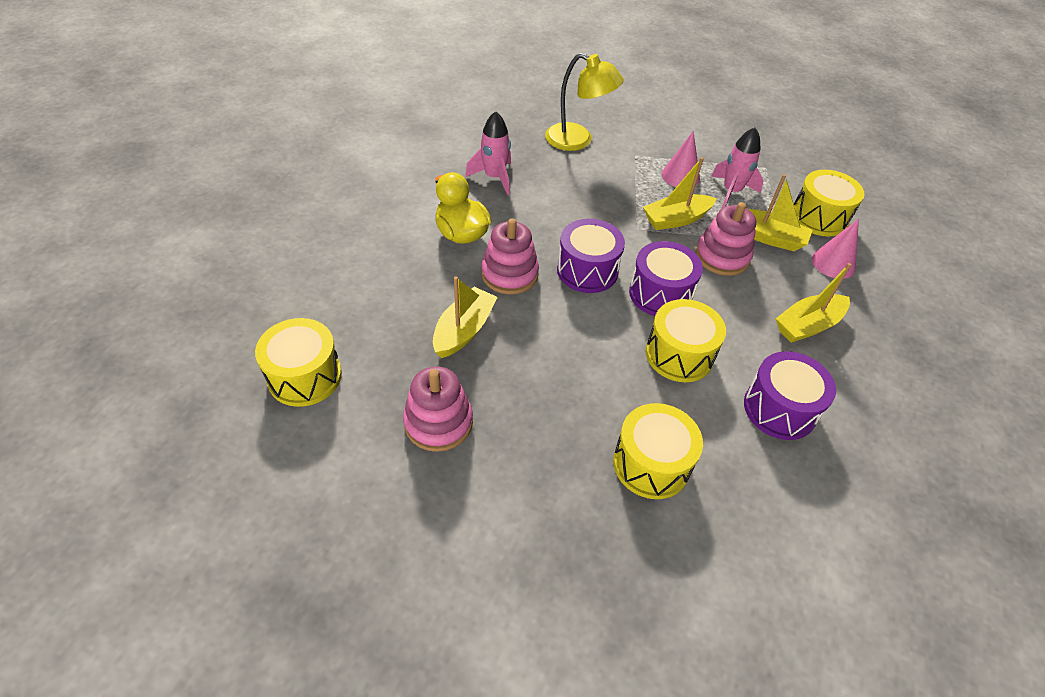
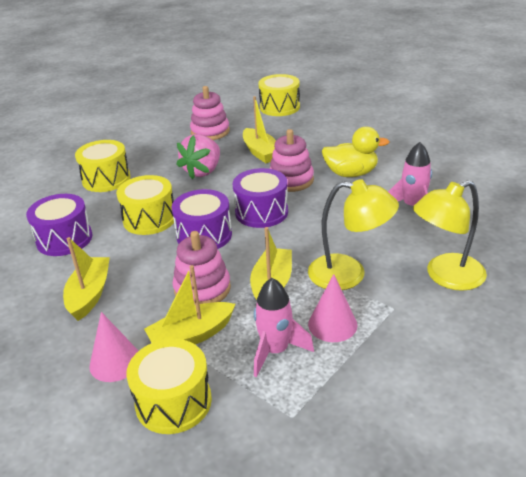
camera: 130 degrees right, 15 degrees down
(550, 364) = (203, 171): none -> pink strawberry
(622, 185) = (349, 274): none -> yellow lamp

